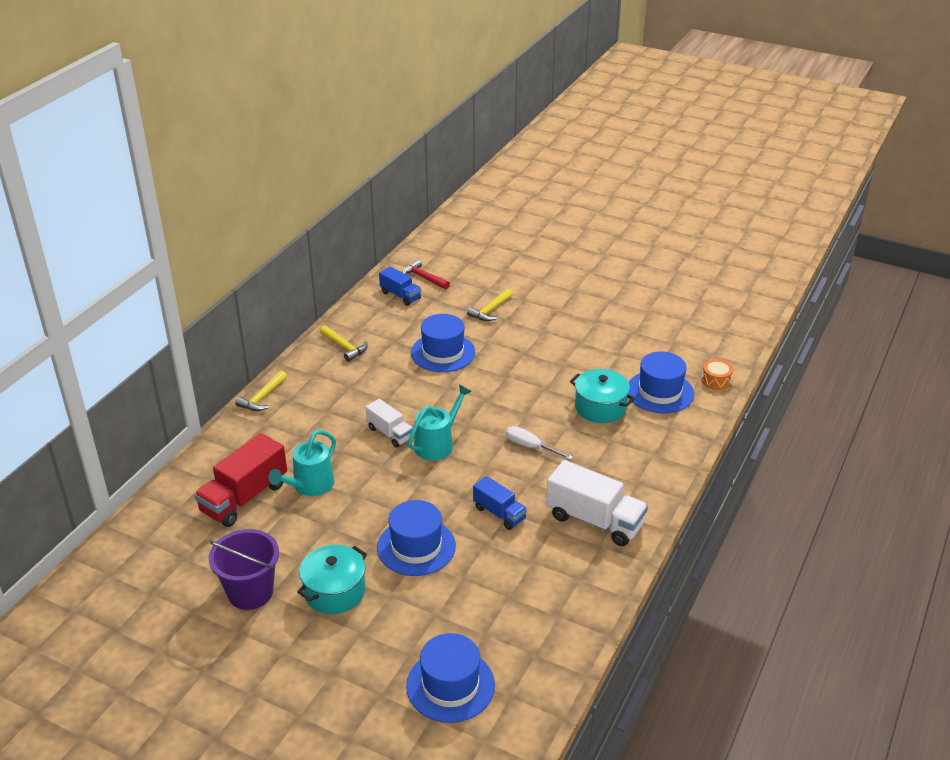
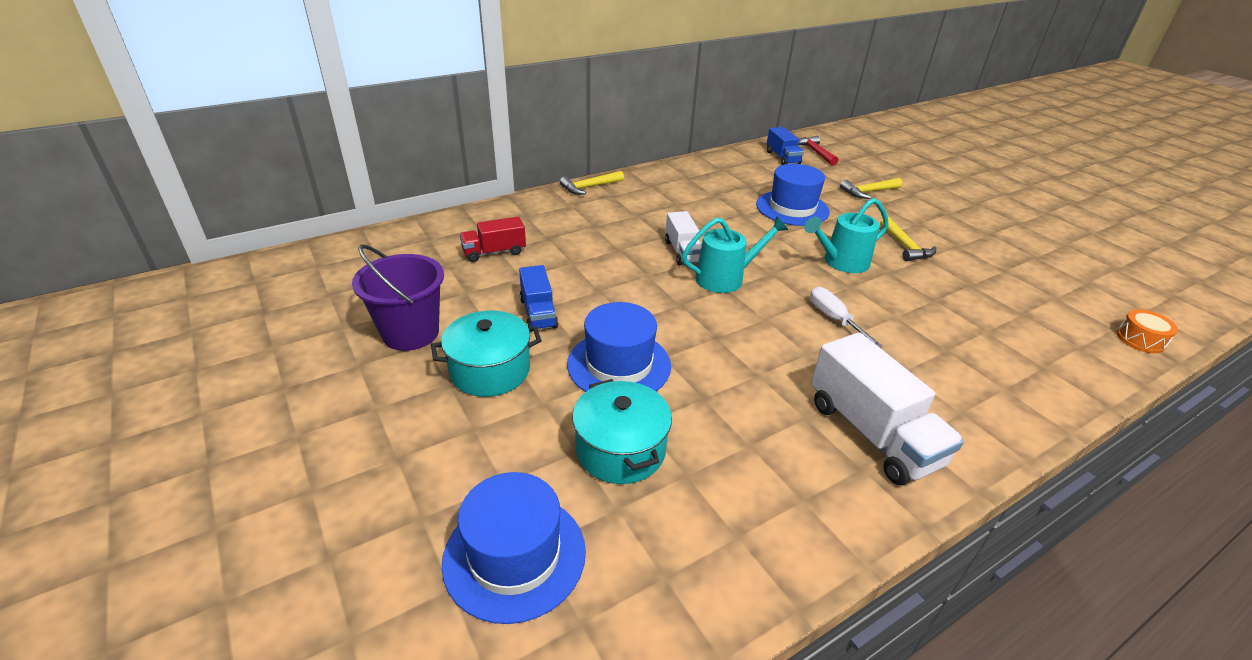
camera: 30 degrees right, 0 degrees up
(244, 498) = (494, 252): red truck -> red truck, size x0.59
(310, 485) = (563, 265): turquoise watering can -> turquoise watering can (841, 262)
(345, 347) = (697, 176): yellow hammer -> yellow hammer (905, 246)
(499, 513) = (746, 371): blue truck -> blue truck (538, 313)
(600, 407) = (951, 312): turquoise pot -> turquoise pot (620, 449)
(660, 392) = (1046, 324): blue hat -> none

